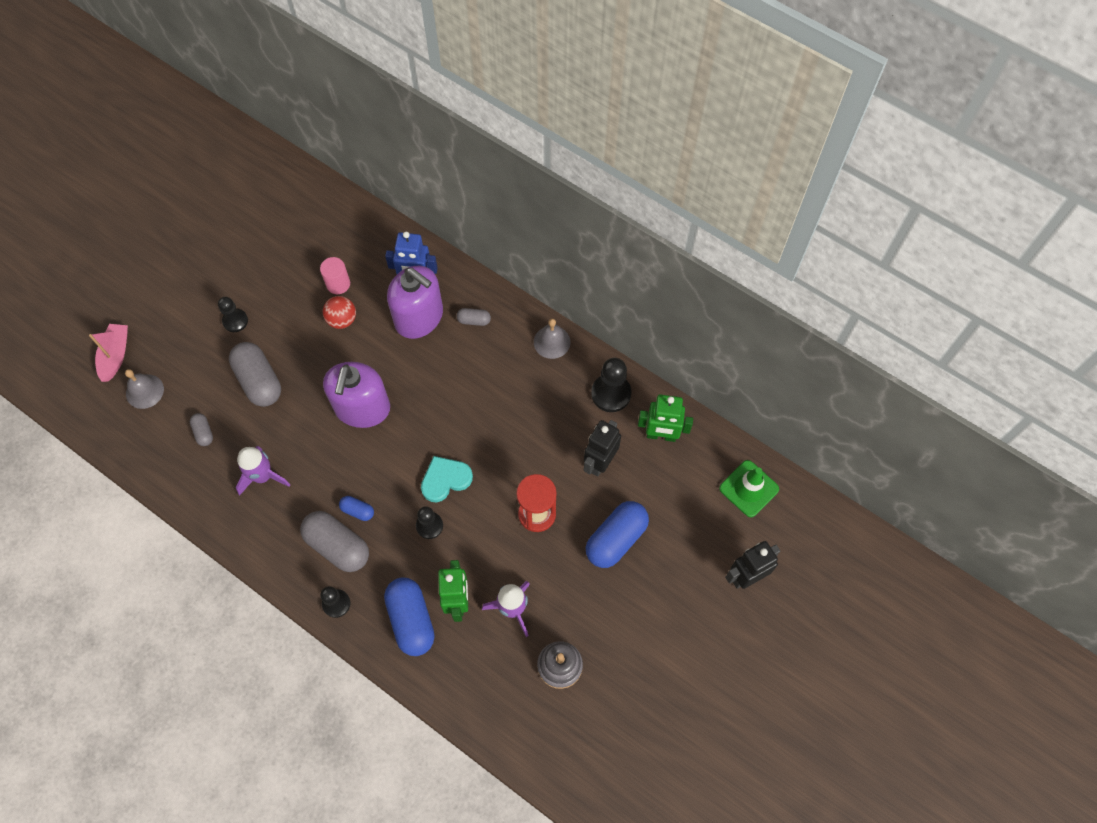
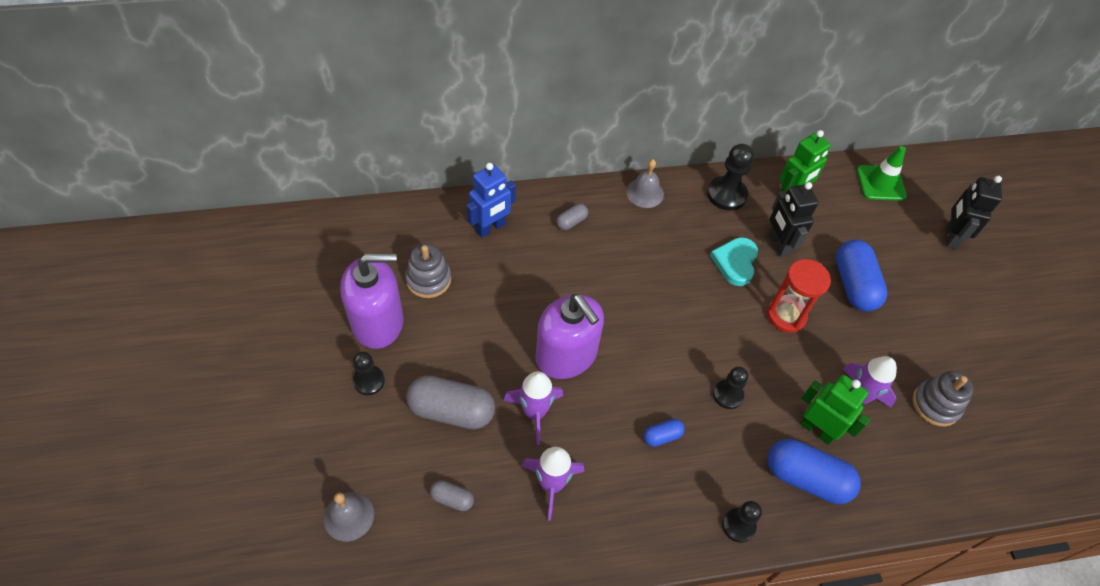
camera: 50 degrees left, 10 degrees down
(116, 355) = (279, 511): pink boat -> none
(302, 426) = (535, 412): none -> purple rocket
(338, 284) = (428, 279): pink cylinder -> grey stacking toy
(338, 546) = (682, 479): grey capsule -> none
(342, 320) = (466, 303): red ball -> none
(419, 317) = (527, 252): purple soap dispenser -> purple soap dispenser (378, 322)
(445, 479) = (695, 351): turquoise heart -> turquoise heart (735, 262)

